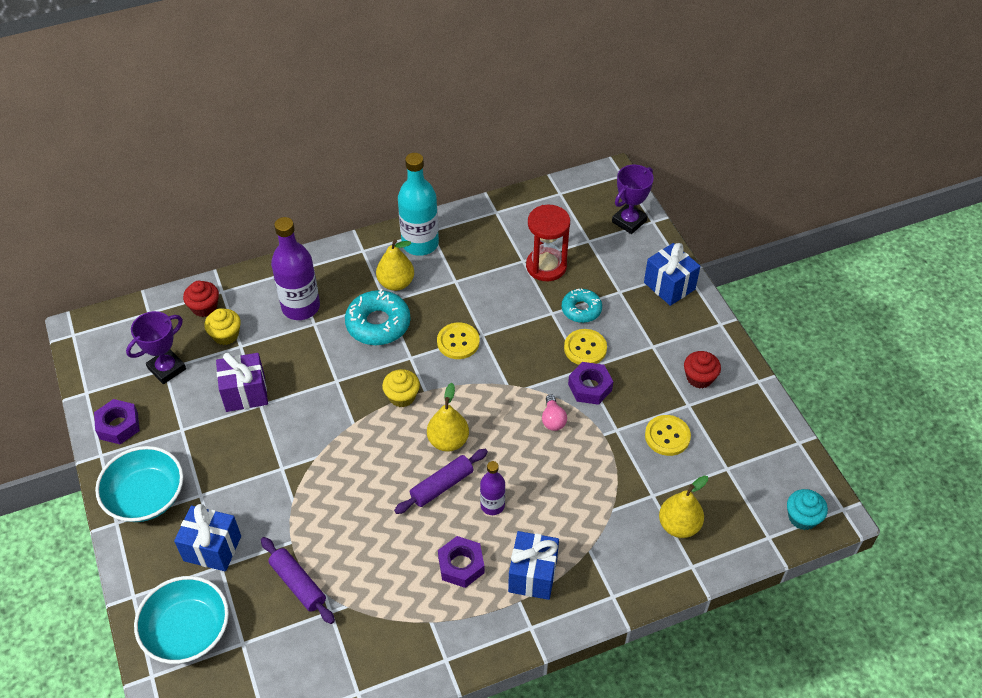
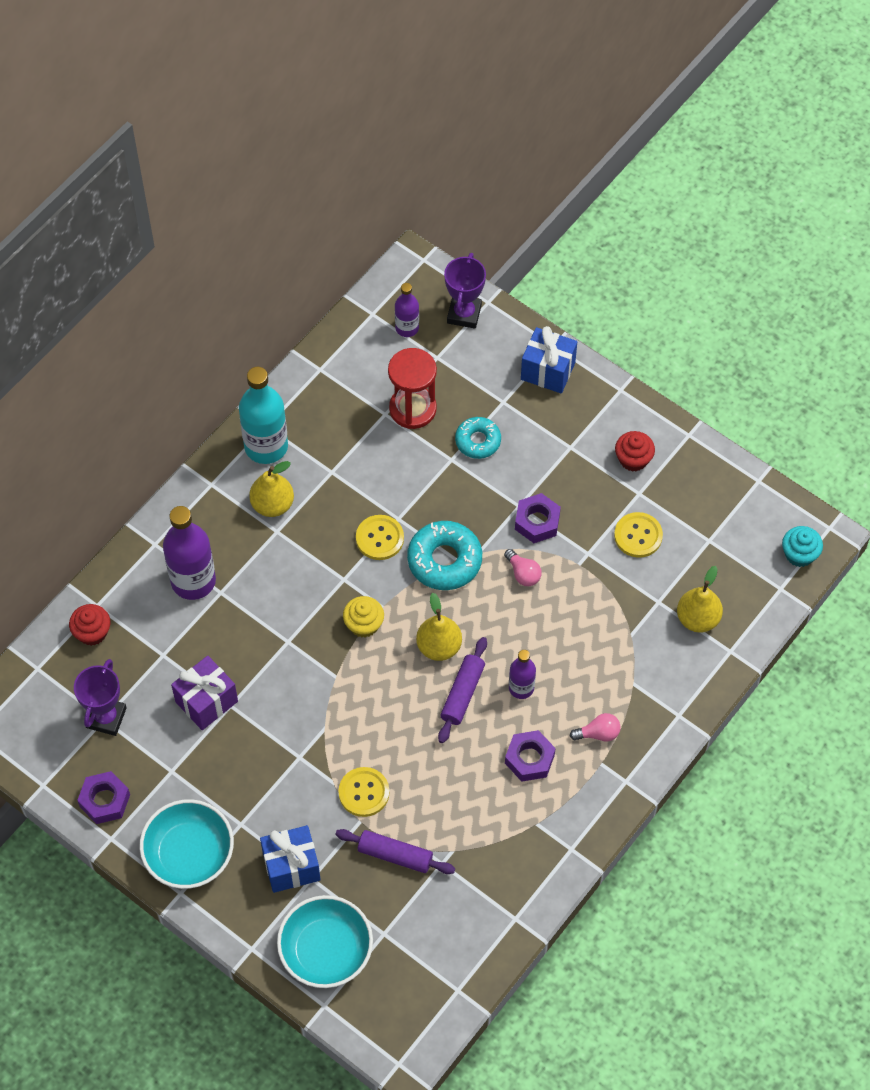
camera: 30 degrees left, 10 degrees up
(226, 335) = (138, 651): yellow cupcake -> none
(378, 324) = (286, 559): turquoise donut -> turquoise donut (444, 560)
(533, 575) = (598, 733): blue gift -> pink light bulb
(579, 212) = (407, 328): none -> purple bottle
(585, 348) = (507, 482): yellow button -> yellow button (364, 792)

